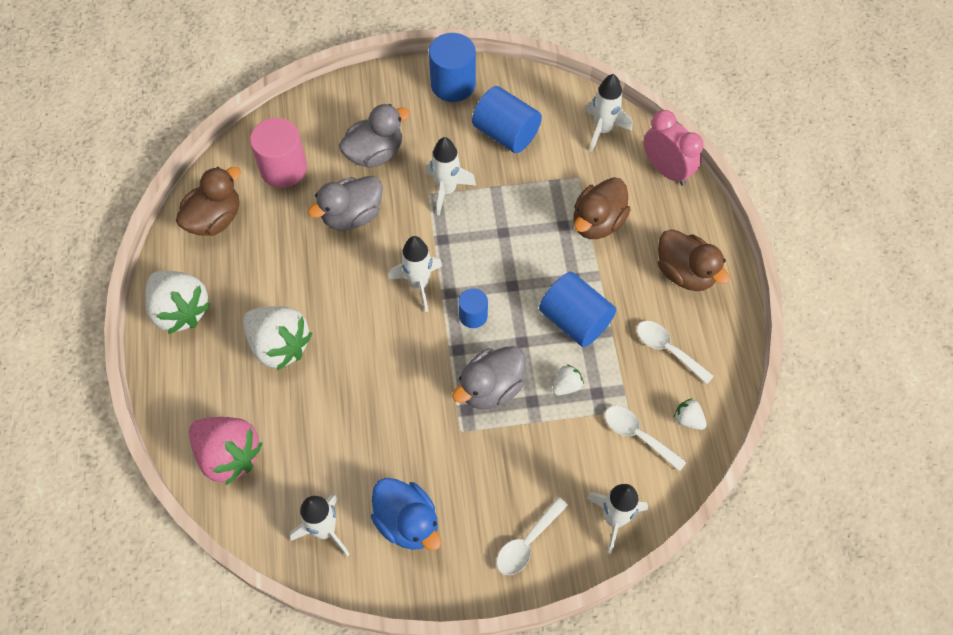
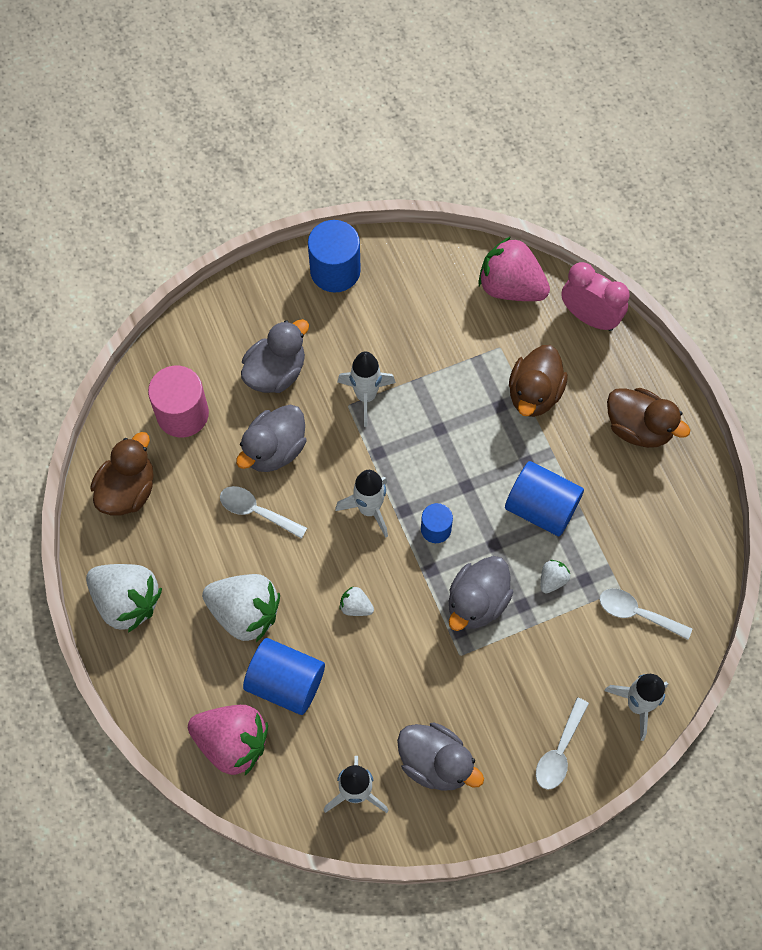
camera: 15 degrees left, 5 degrees up
(407, 522) = (436, 763): blue duck -> grey duck
(506, 133) = (409, 315): blue cylinder -> blue cylinder (286, 682)
(602, 130) = (510, 287): white rocket -> pink strawberry
(667, 349) = (643, 515): white spoon -> white spoon (256, 511)
(688, 419) = (682, 584): white strawberry -> white strawberry (356, 606)

